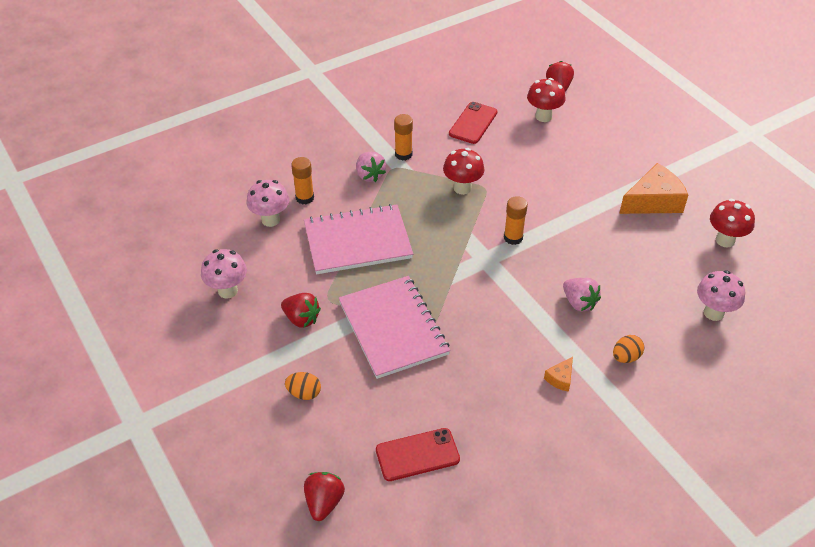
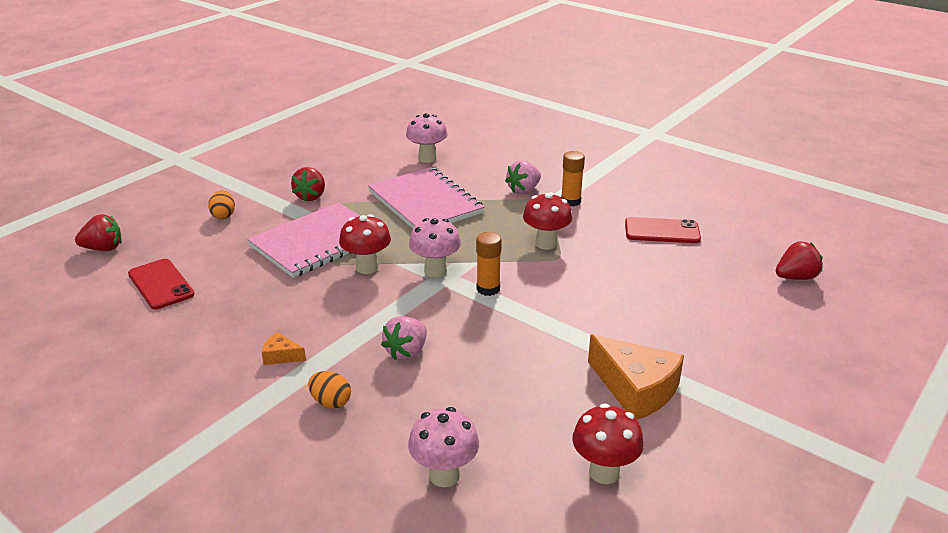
camera: 70 degrees right, 15 degrees down
(227, 290) = (330, 159): pink mushroom -> pink mushroom (435, 271)
(304, 198) = (467, 167): orange glue stick -> none
(543, 116) = (724, 275): red mushroom -> red mushroom (367, 267)

